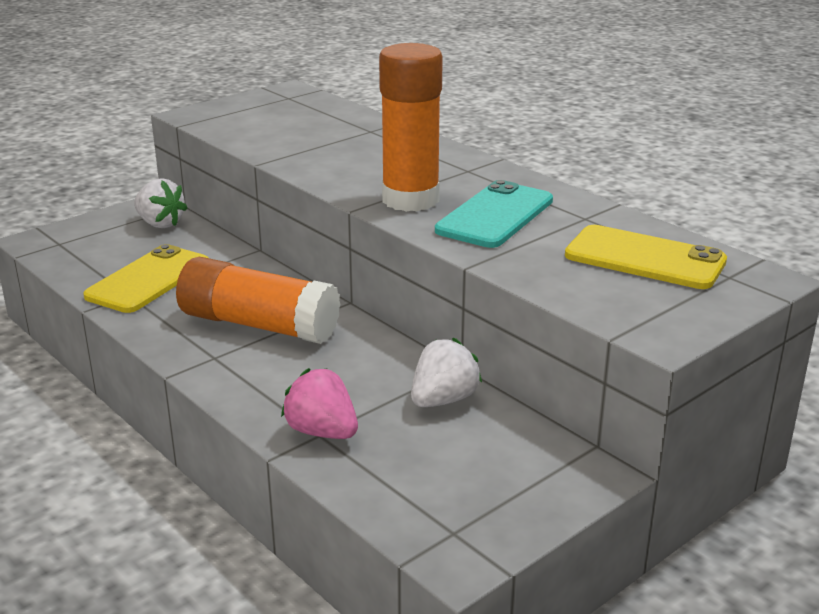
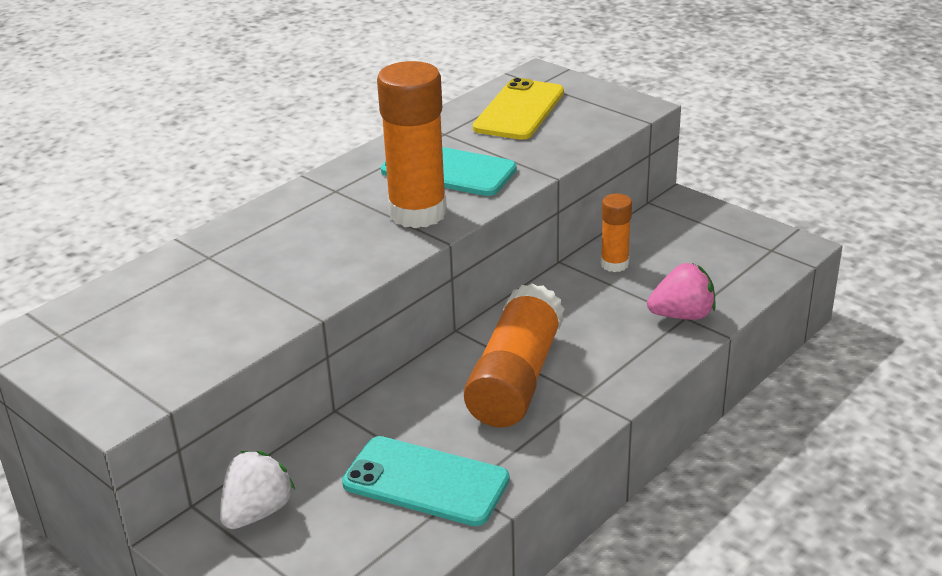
camera: 95 degrees left, 5 degrees up
(148, 280) = (425, 481): yellow phone -> turquoise phone
(322, 432) = (682, 315): pink strawberry -> pink strawberry turned 135 degrees counterclockwise
(443, 400) = (614, 264): white strawberry -> orange glue stick

